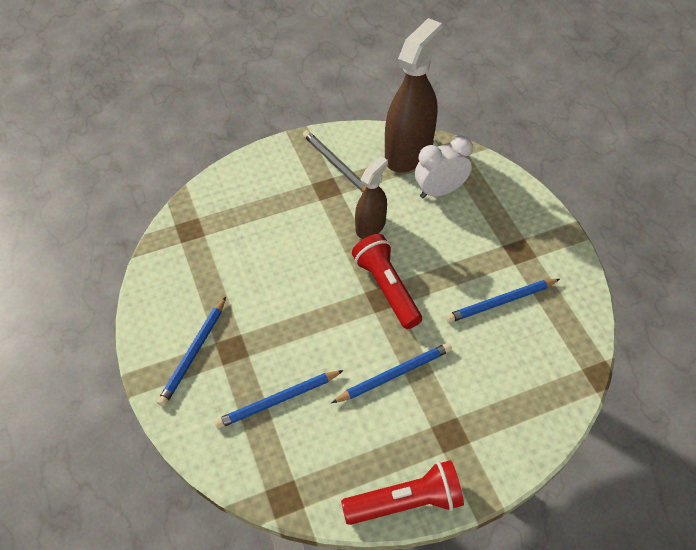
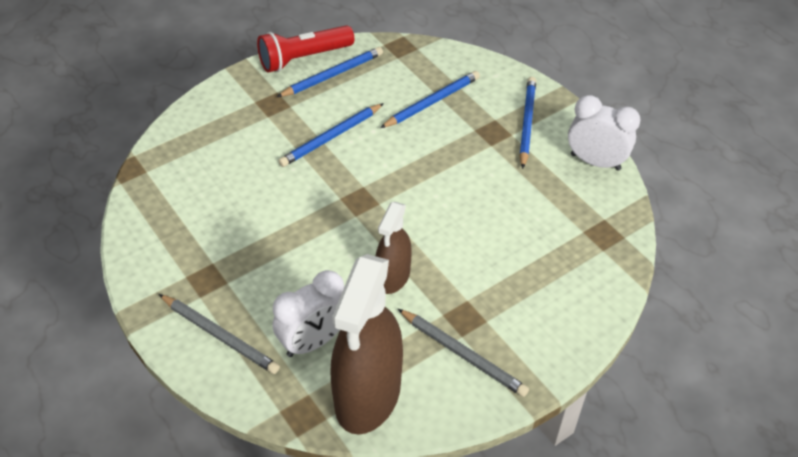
camera: 165 degrees right, 5 degrees down
(155, 296) = (595, 162): none -> white clock
(387, 288) = (356, 211): red flashlight -> none
(501, 302) = (228, 218): blue pencil -> blue pencil (332, 75)
(508, 207) = (219, 335): none -> grey pencil

